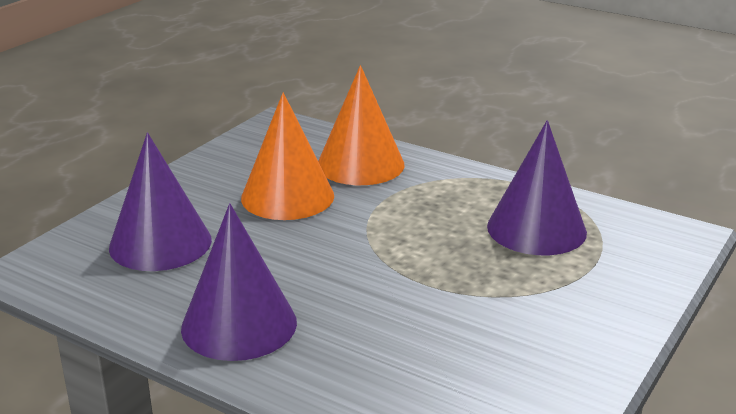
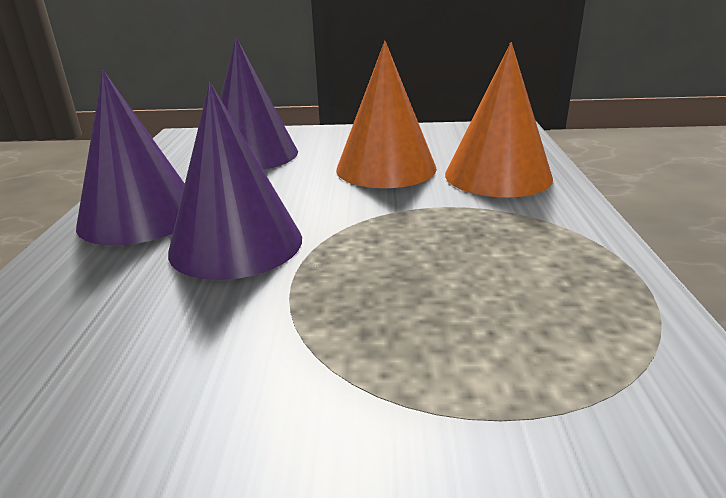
camera: 60 degrees right, 0 degrees up
(536, 229) = (527, 322): purple cone -> purple cone (236, 244)

